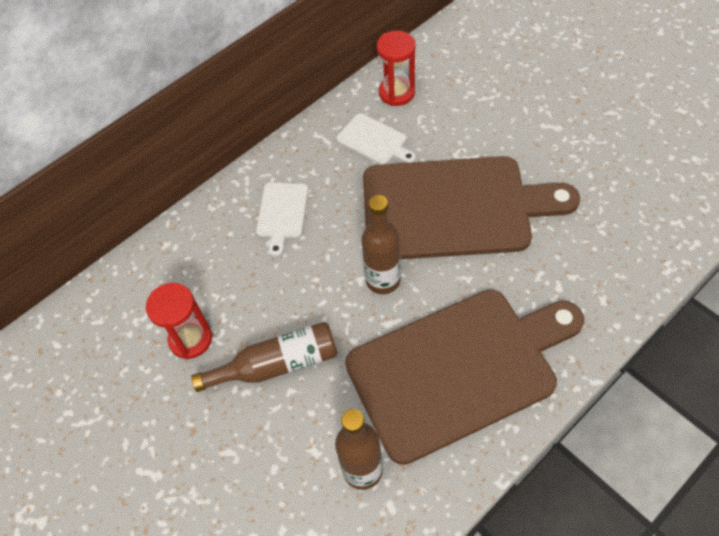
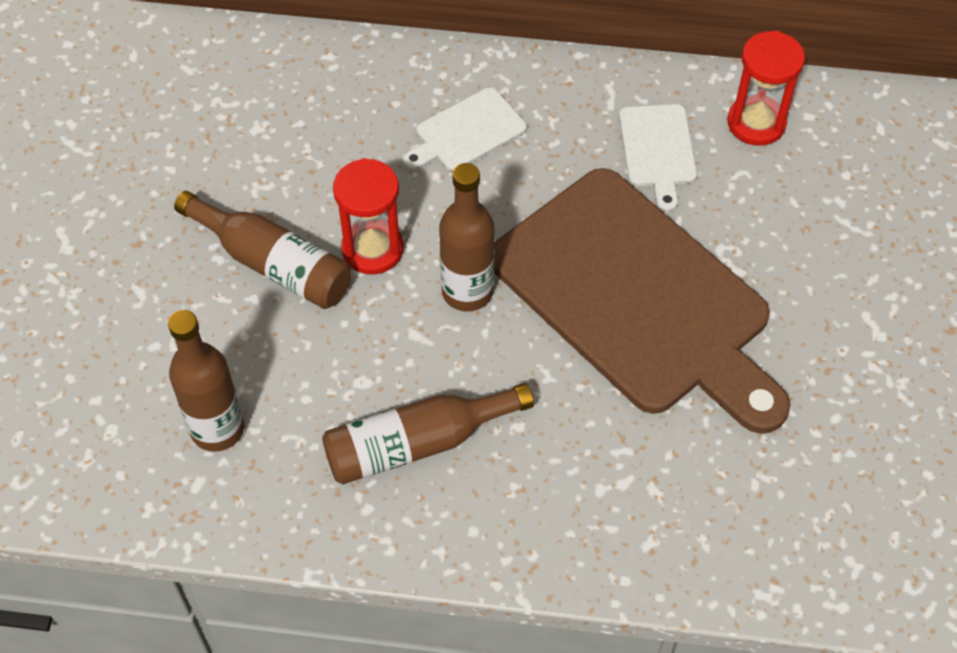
camera: 45 degrees right, 0 degrees up
(191, 339) = (237, 164): red hourglass -> red hourglass (372, 249)
(458, 369) = (416, 444): brown cutting board -> brown bottle

